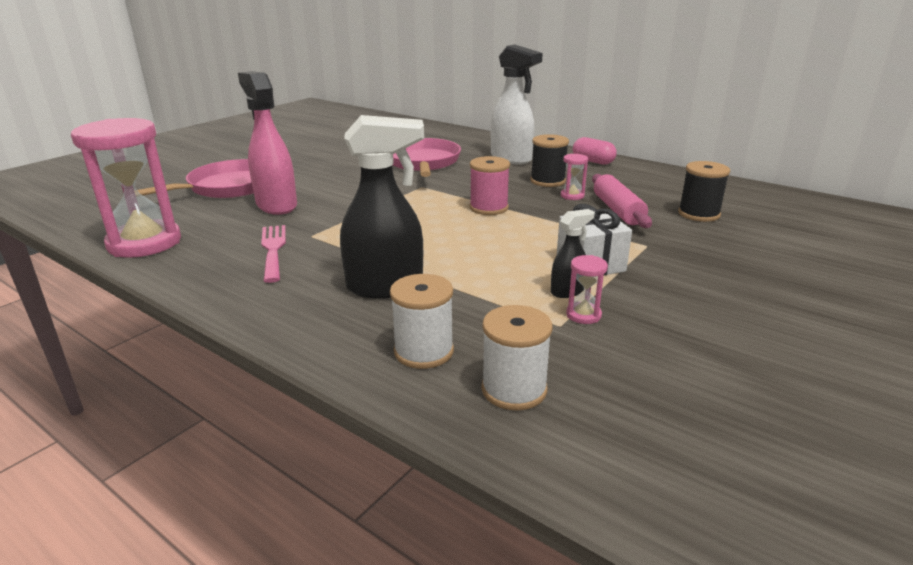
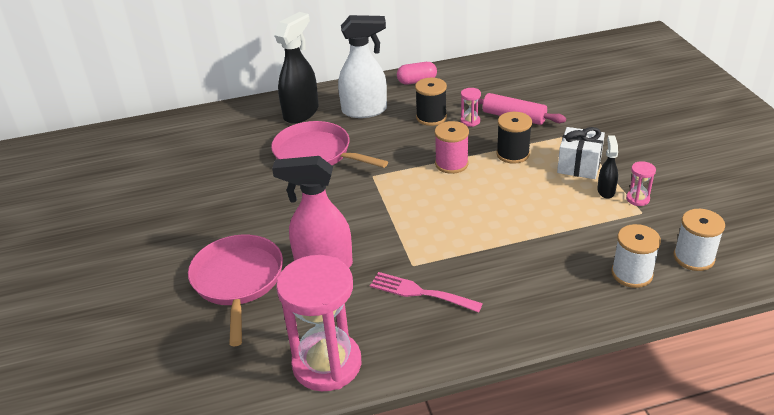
camera: 50 degrees left, 10 degrees up
(386, 287) = (536, 259): black spray bottle -> black spray bottle (301, 113)
(699, 214) = (551, 93): black spool -> black spool (512, 154)

